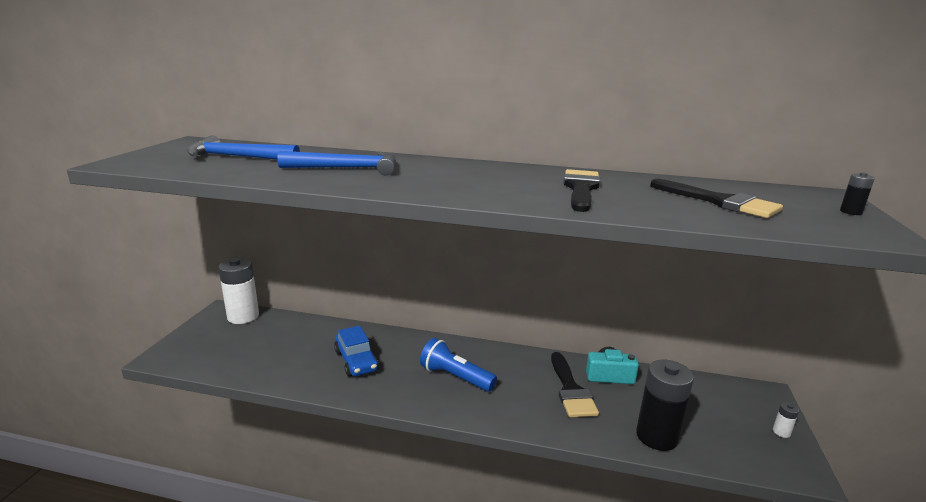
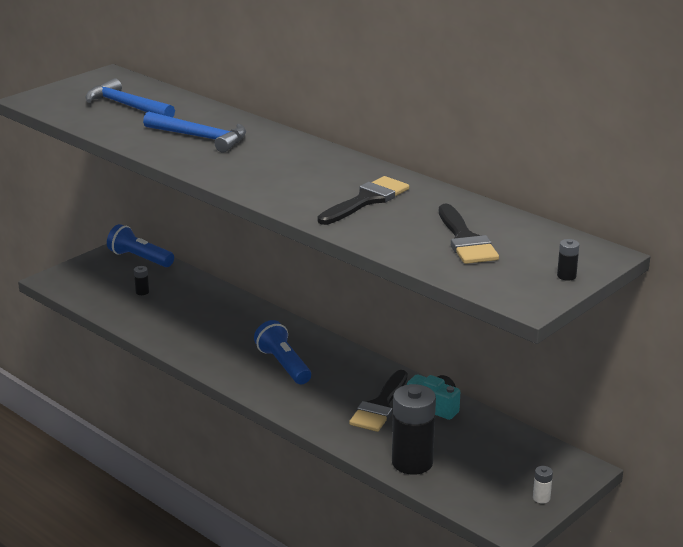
camera: 30 degrees right, 5 degrees up
(243, 316) = (140, 258): white battery -> blue flashlight
(267, 345) = (142, 292): none -> black battery
(356, 361) = (208, 326): blue car -> none

